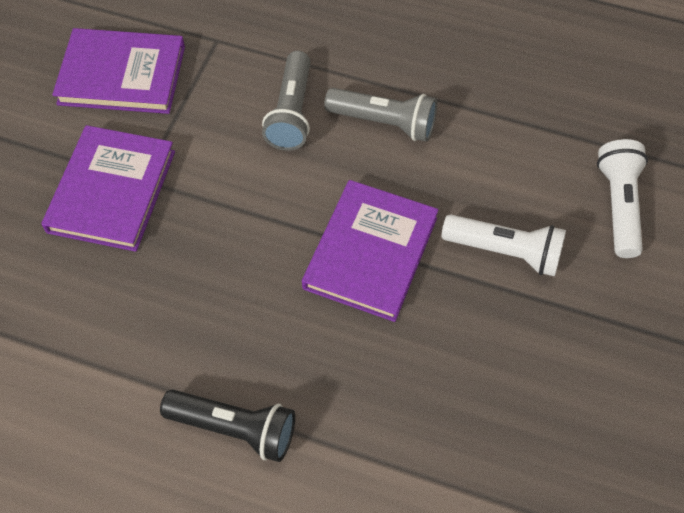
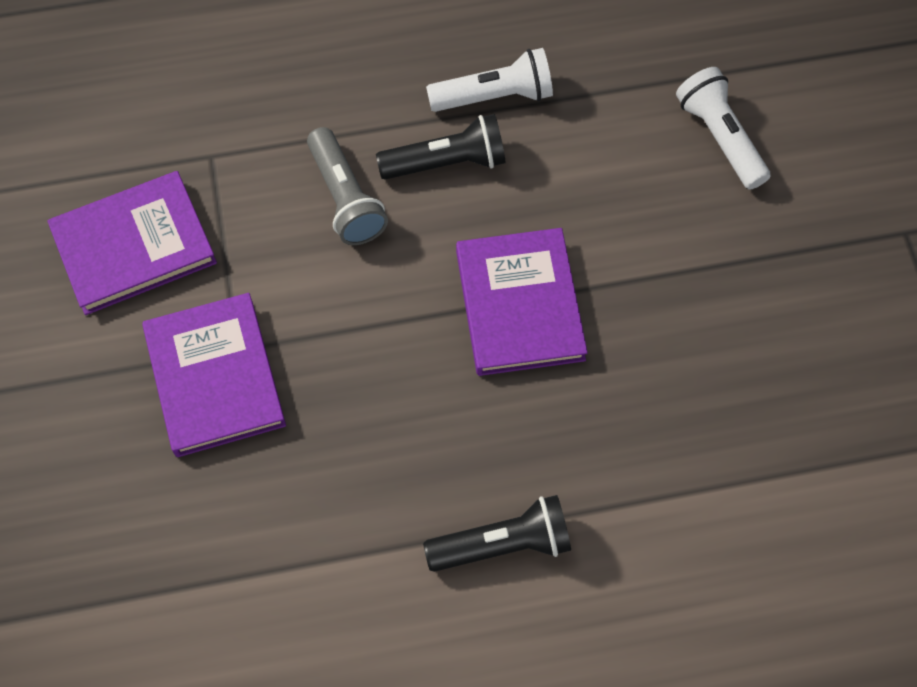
camera: 30 degrees left, 5 degrees up
(384, 122) = (447, 162): grey flashlight -> black flashlight
(505, 251) = (644, 237): white flashlight -> white flashlight (494, 96)

